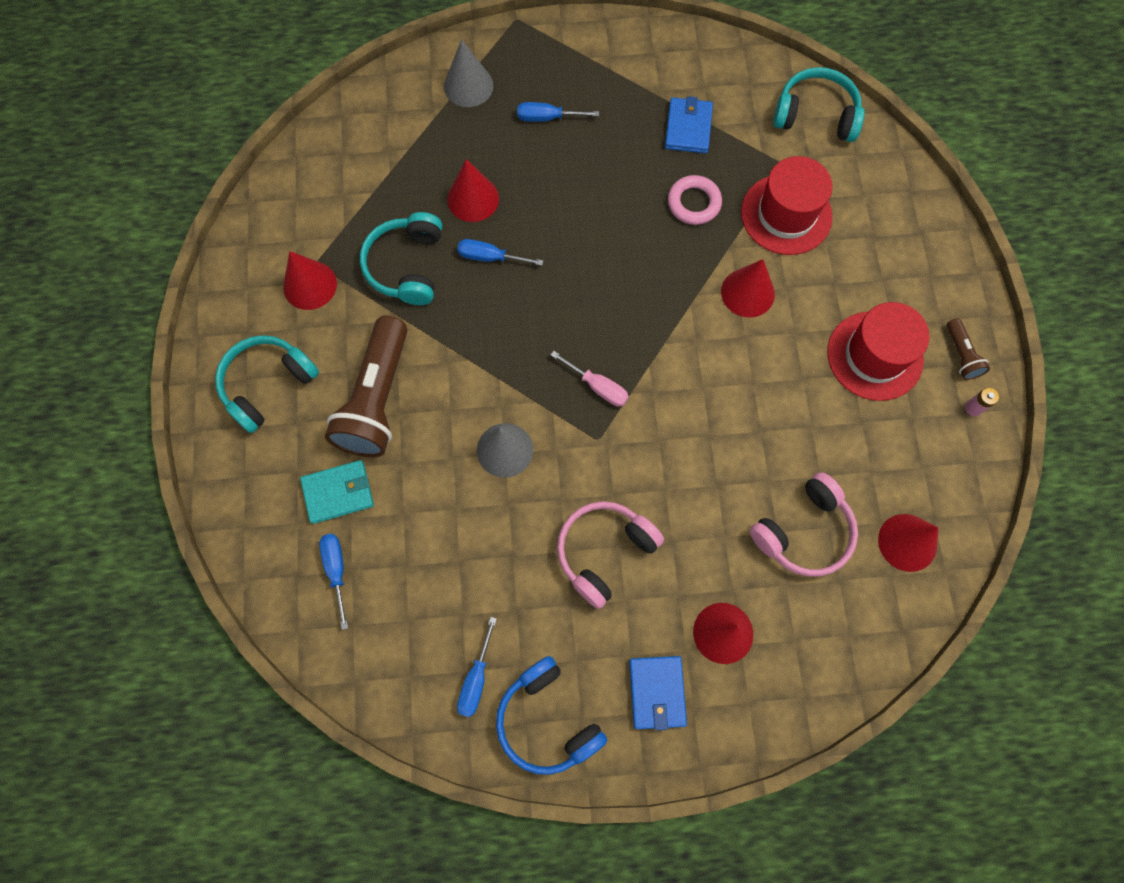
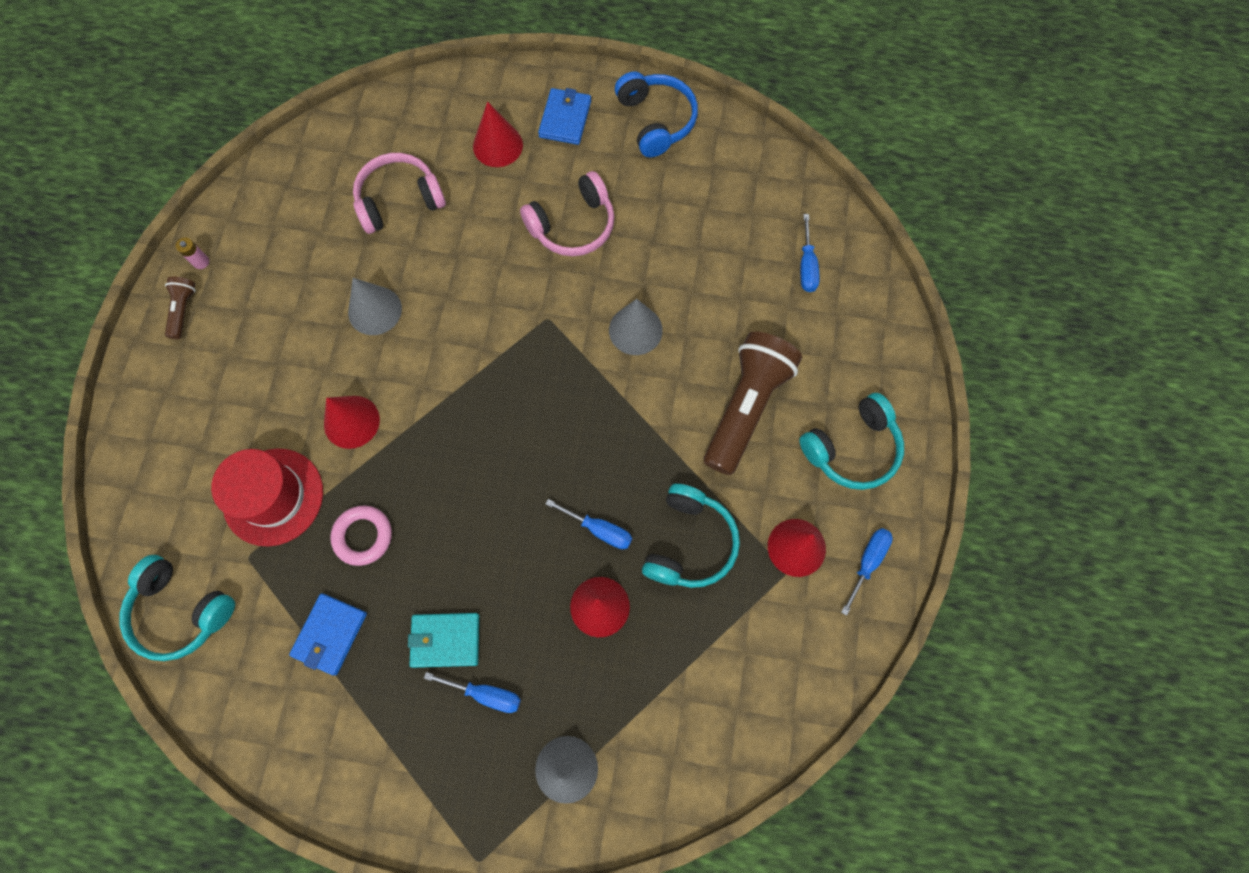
camera: 165 degrees left, 0 degrees up
(338, 493) = (796, 330): turquoise wallet -> turquoise wallet (445, 640)
(476, 679) = (705, 160): blue screwdriver -> blue screwdriver (867, 562)
(597, 386) = (532, 366): pink screwdriver -> none
(774, 403) = (375, 310): none -> grey cone
(874, 356) = (262, 329): red hat -> none
(907, 542) = (318, 172): red cone -> none

